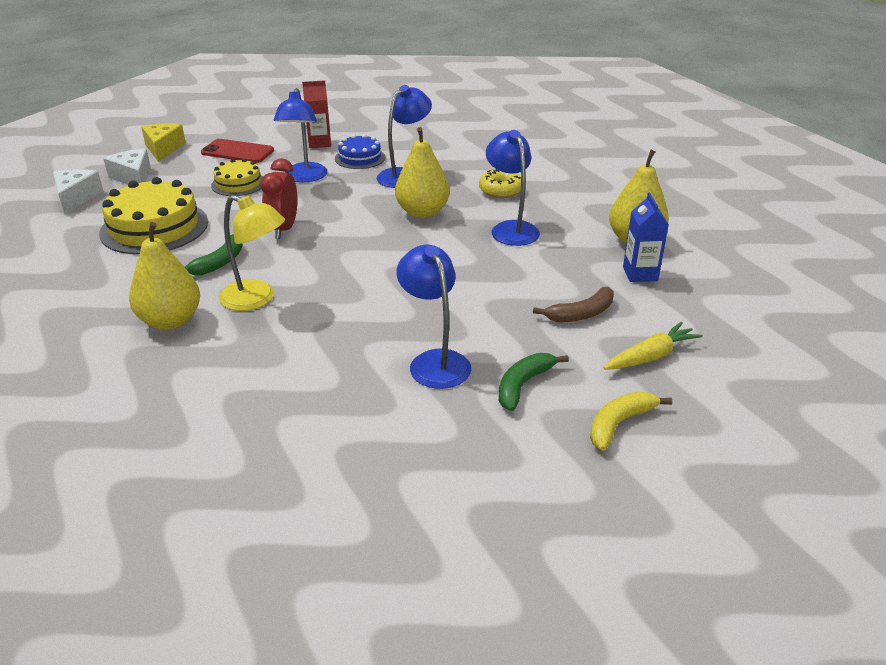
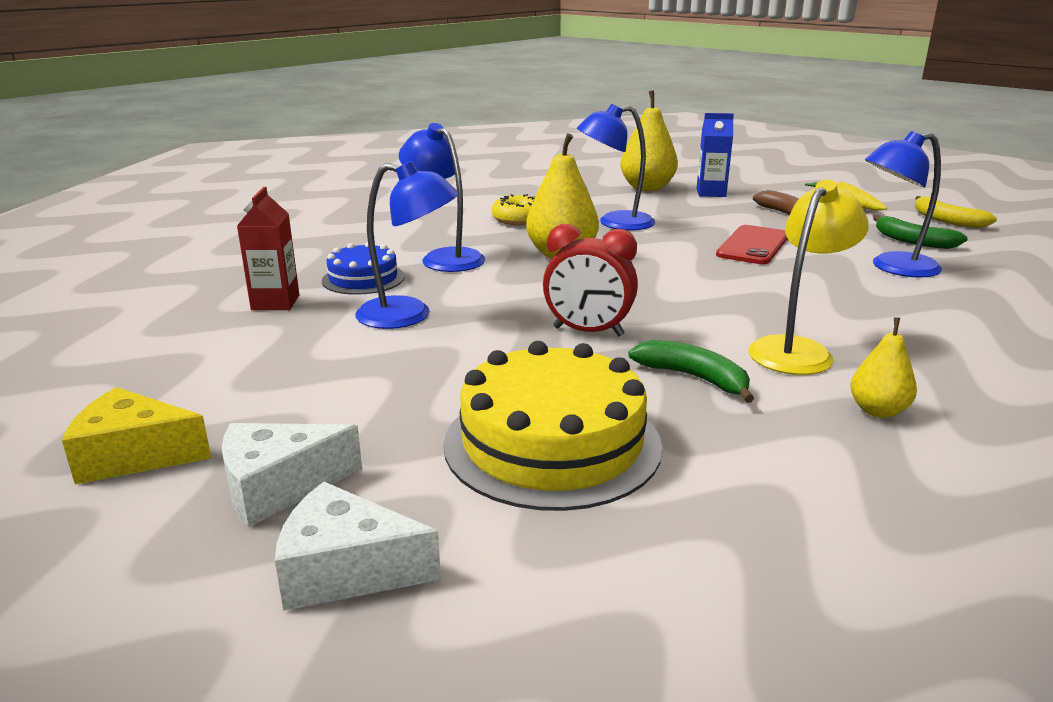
camera: 80 degrees left, 10 degrees down
(170, 321) = (878, 411): yellow pear -> yellow pear, size x0.56
(237, 152) = (244, 369): red phone -> red phone (753, 246)
(238, 184) = (398, 367): yellow cake -> none

